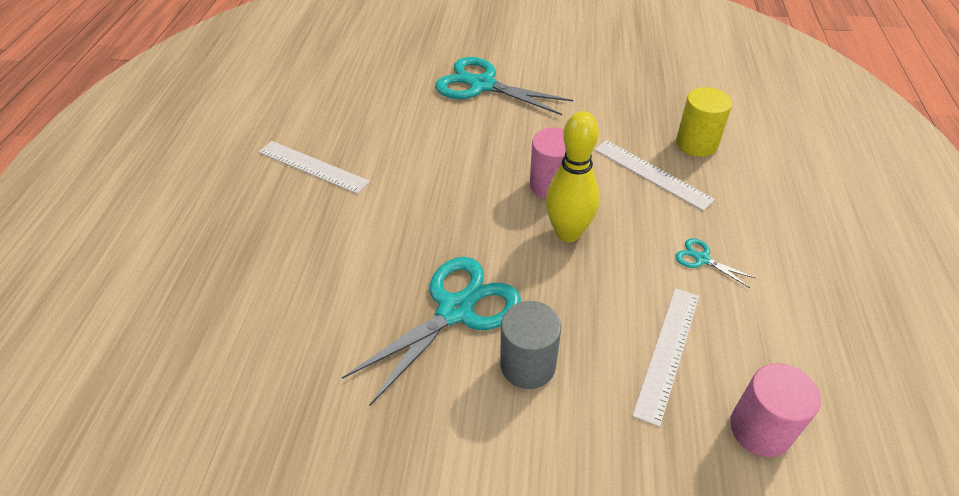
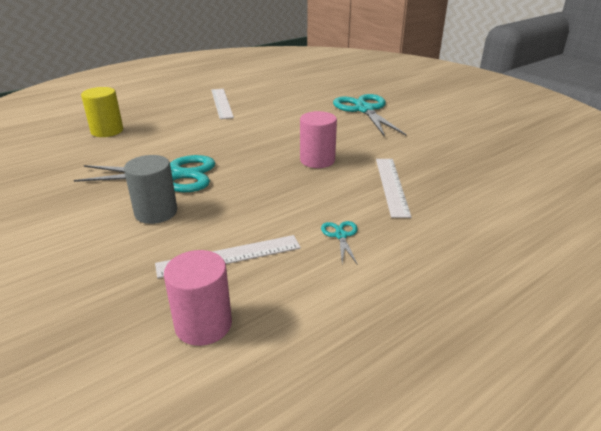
camera: 45 degrees right, 15 degrees down
(568, 233) = (285, 181): yellow bowling pin -> none
(696, 143) = (456, 189): yellow cylinder -> yellow cylinder (107, 131)

